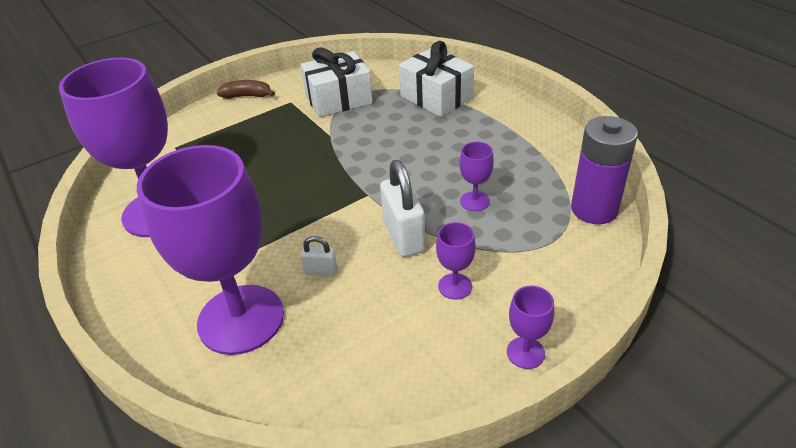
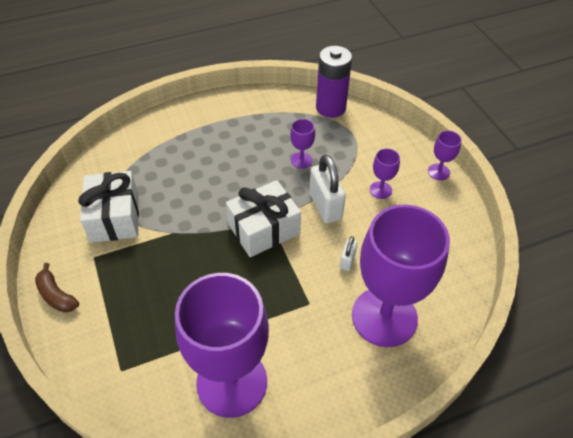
camera: 80 degrees left, 10 degrees up
(247, 96) = (56, 295): brown banana -> brown banana turned 60 degrees counterclockwise
(404, 236) = (325, 206): white padlock -> white padlock turned 75 degrees clockwise
(436, 97) = (155, 150): white gift -> white gift (264, 229)

